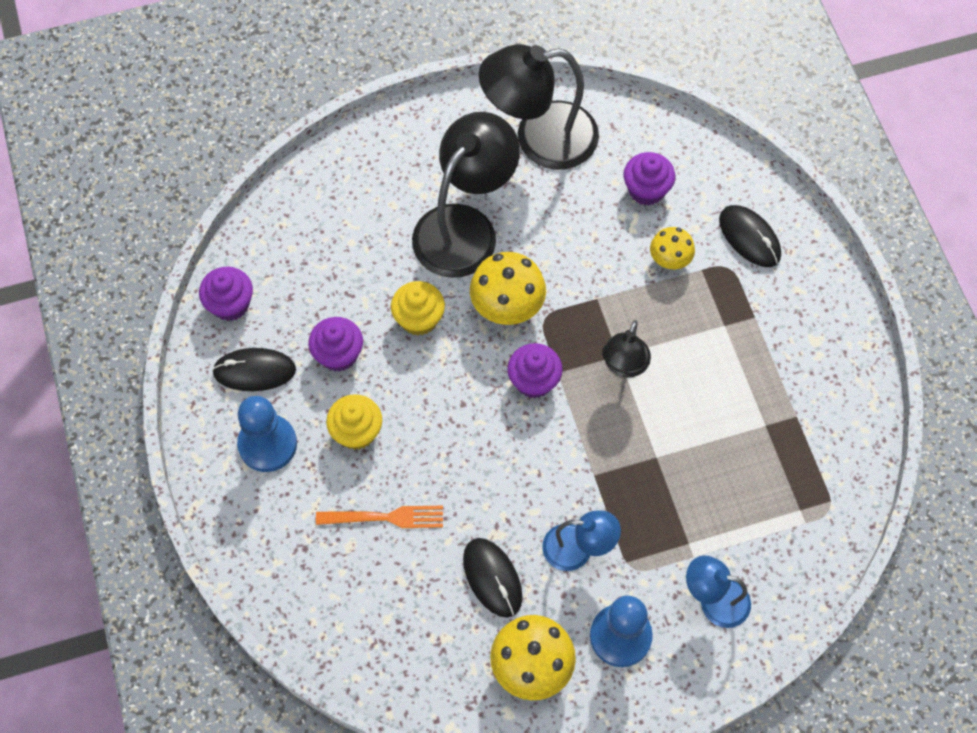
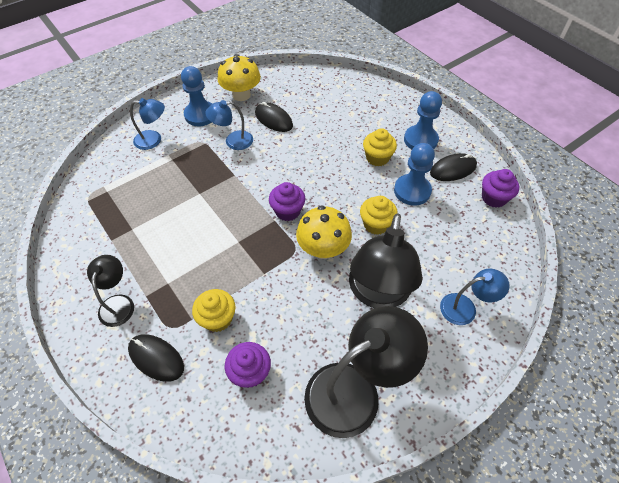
camera: 160 degrees right, 10 degrees down
(338, 354) = (412, 191): purple cupcake -> blue pawn
(371, 179) = (465, 308): none -> blue lamp
(385, 517) = (340, 127): orange fork -> none
(624, 366) = (233, 236): black lamp -> black lamp (118, 303)
(669, 260) = (217, 318): yellow mushroom -> yellow cupcake

